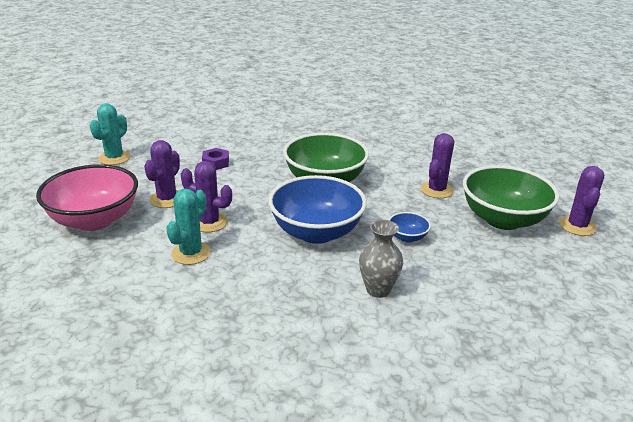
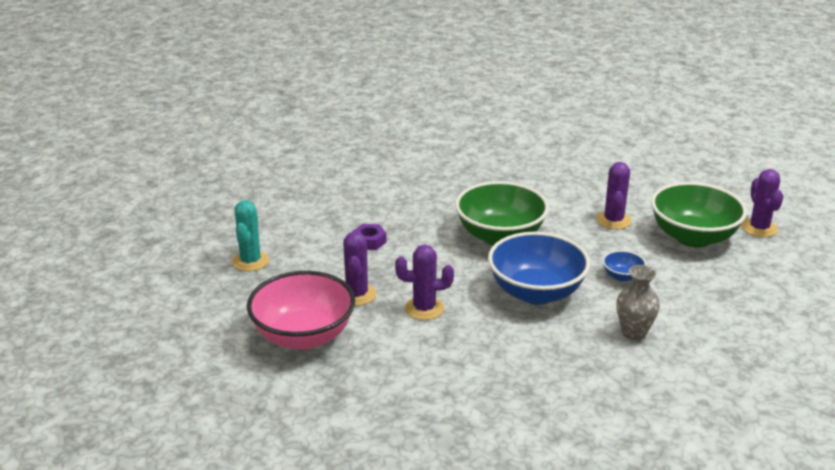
camera: 20 degrees left, 0 degrees up
(191, 253) = (435, 344): turquoise cactus -> none

